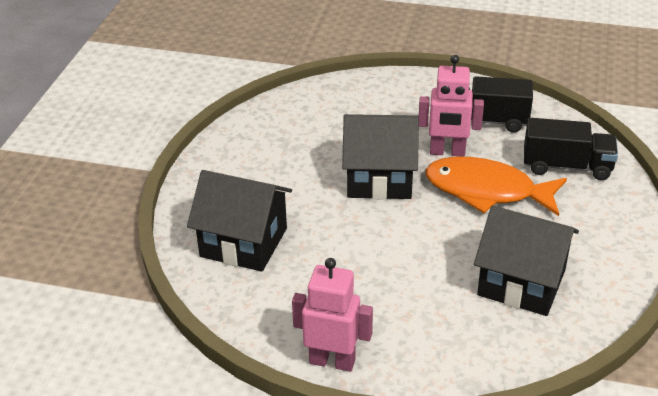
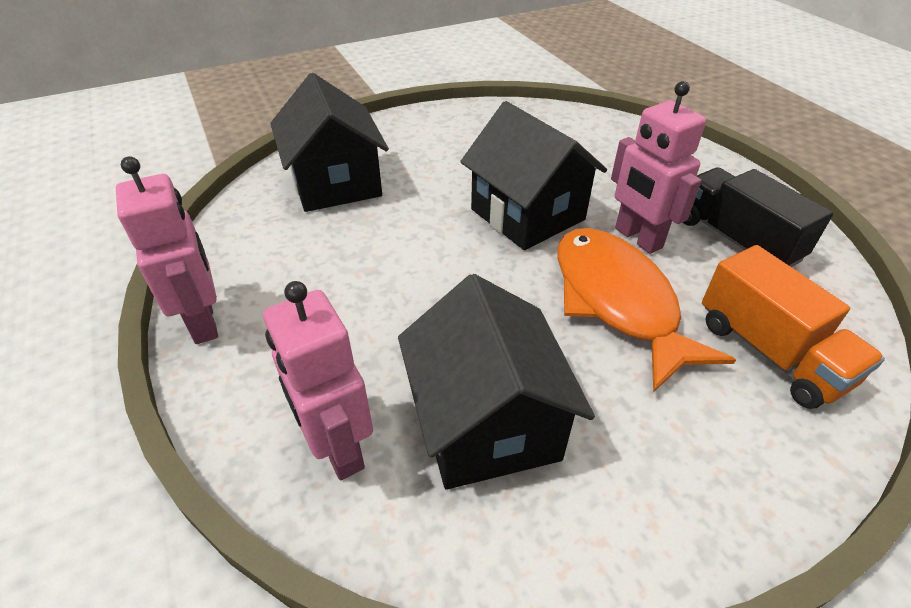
camera: 50 degrees right, 5 degrees up
(489, 342) = (338, 448): none -> pink robot
(566, 166) = (770, 352): black truck -> orange truck

